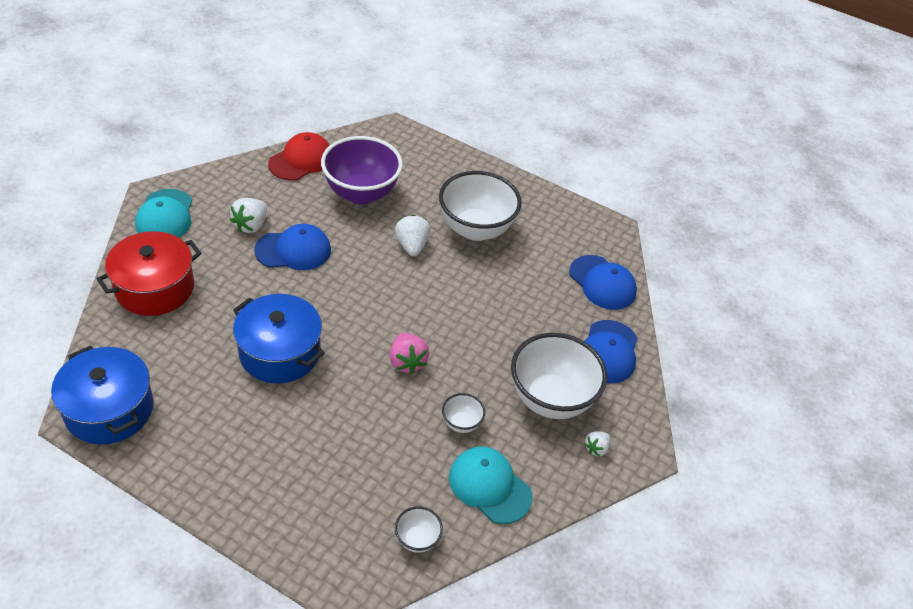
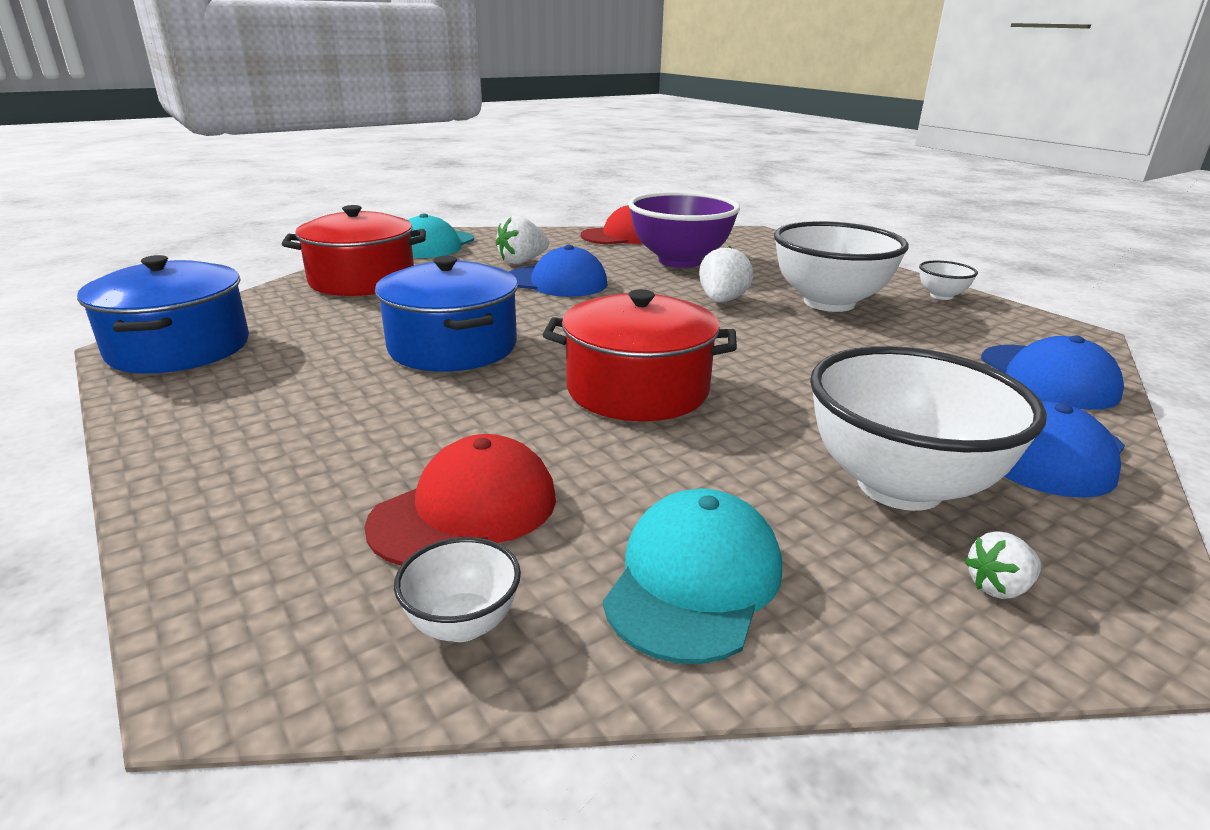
camera: 30 degrees right, 20 degrees down
(378, 482) = (465, 511): none -> red cap
(407, 362) = (637, 389): pink strawberry -> red pot
(461, 423) = (688, 475): white bowl -> white bowl (941, 296)
(489, 486) = (694, 580): turquoise cap -> turquoise cap turned 45 degrees clockwise

